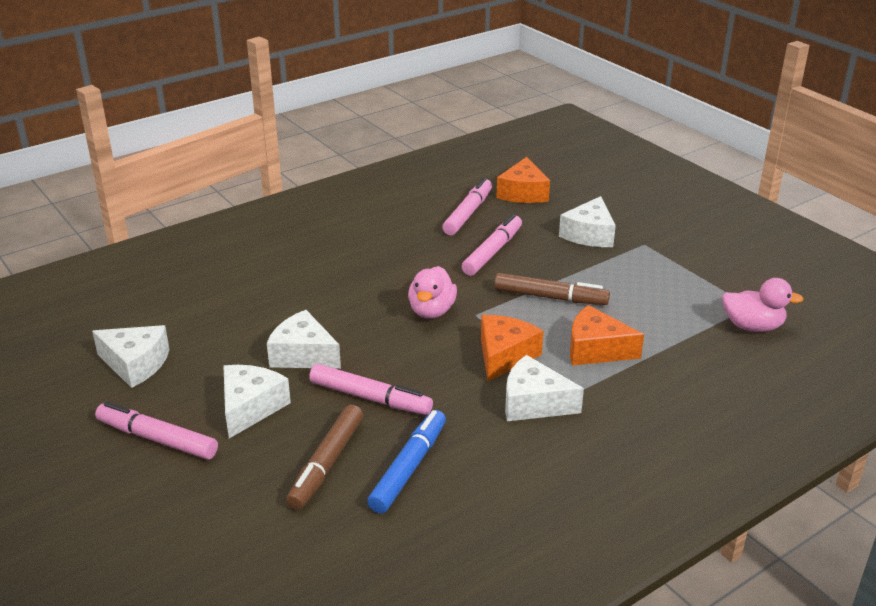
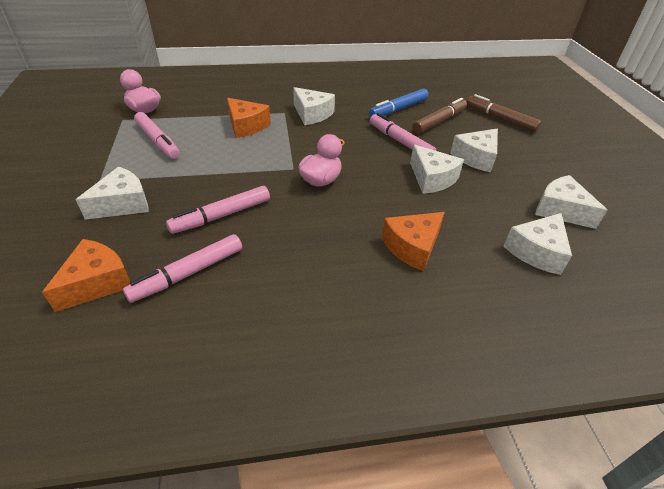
camera: 155 degrees left, 10 degrees up
(157, 439) = (536, 158): pink marker -> pink marker (158, 141)
(171, 311) = (537, 251): none -> white cheese
(504, 356) = (302, 139): orange cheese -> orange cheese (412, 247)
(550, 297) = (229, 163): brown marker -> brown marker (500, 119)

